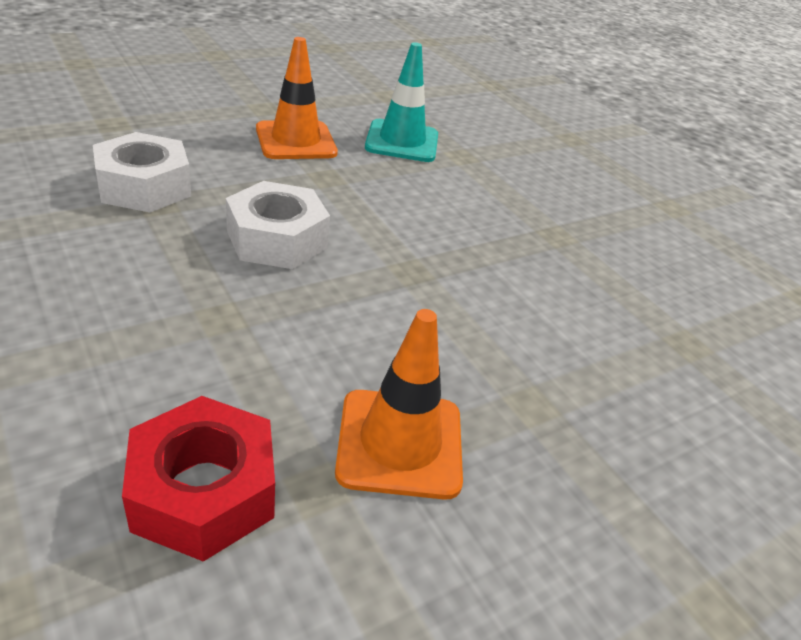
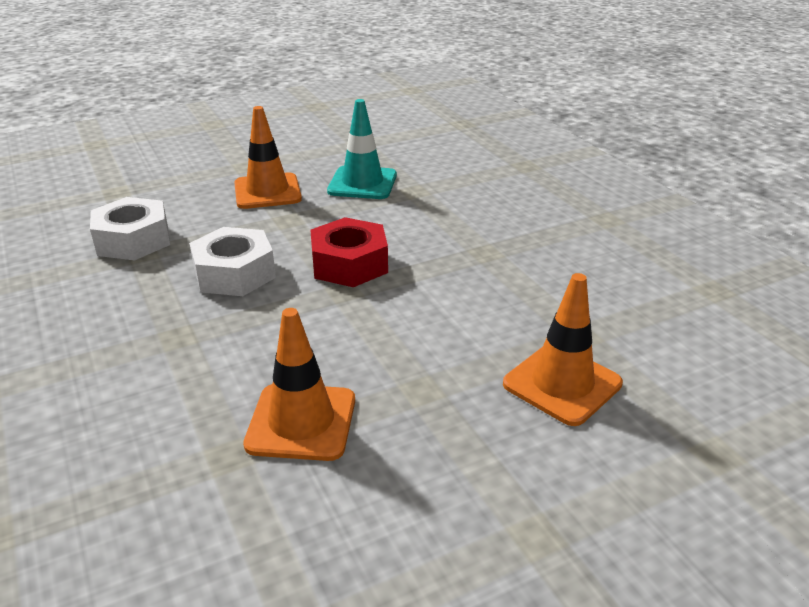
camera: 10 degrees right, 5 degrees down
(204, 491) = (141, 459): red nut -> red nut (349, 264)
(686, 404) = (562, 384): none -> orange traffic cone

